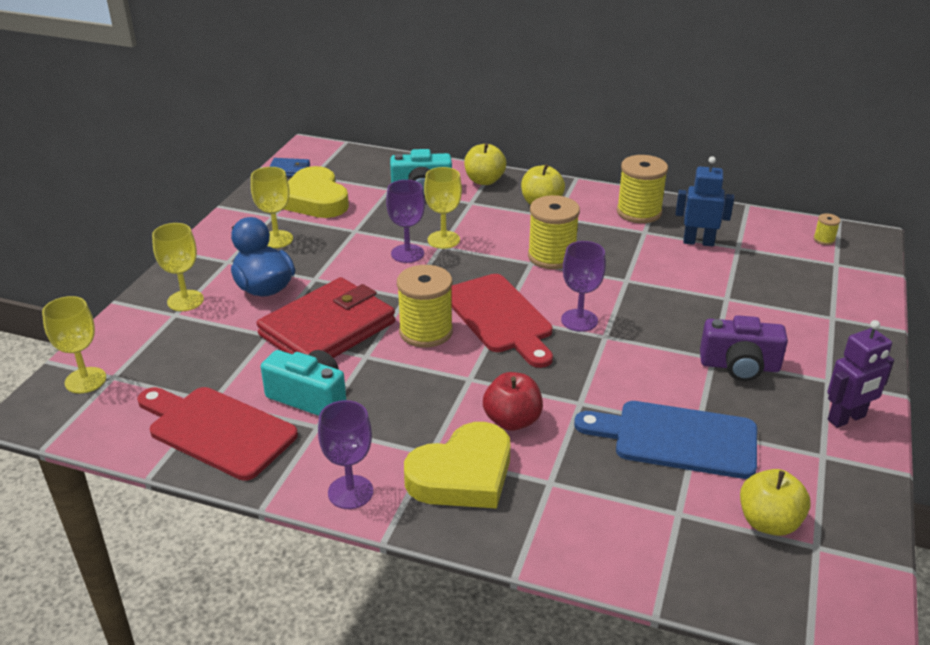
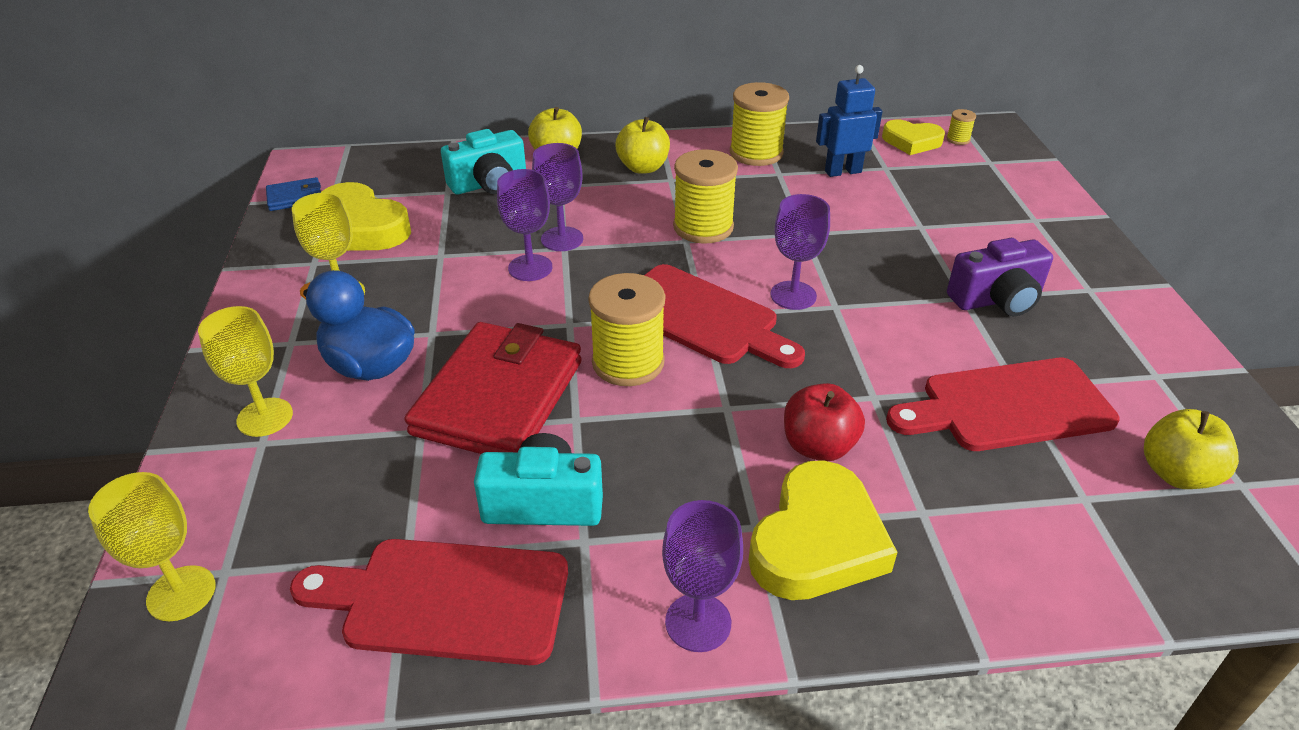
camera: 25 degrees left, 5 degrees up
(443, 240) = (562, 239): yellow goblet -> purple goblet
(677, 438) = (1008, 406): blue cutting board -> red cutting board
(780, 232) = (911, 141): none -> yellow heart
(847, 418) = (1142, 326): purple robot -> none

